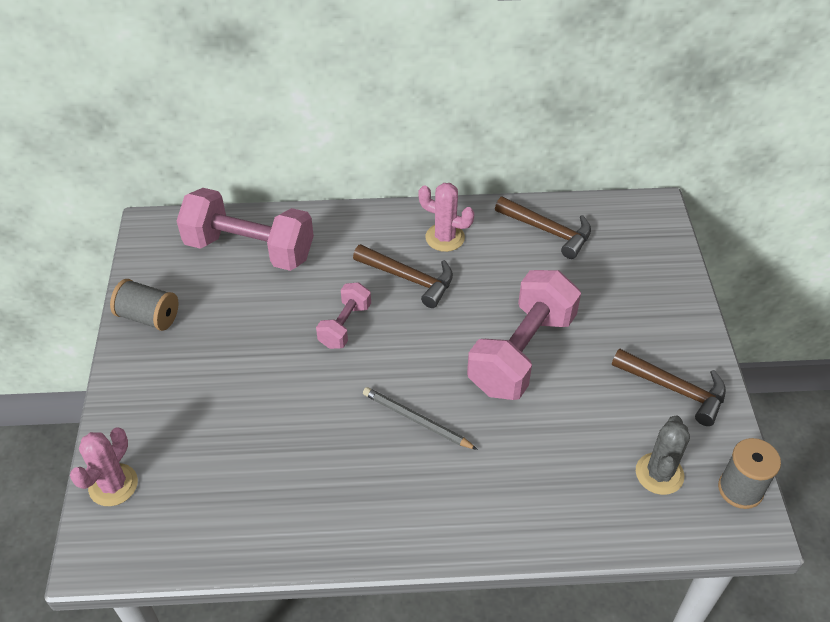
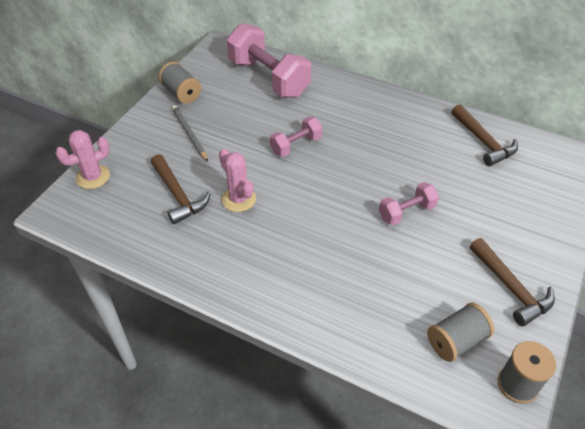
camera: 30 degrees right, 0 degrees up
(409, 279) = (359, 134): brown hammer -> brown hammer (178, 195)
(416, 420) = (301, 222): grey pencil -> grey pencil (189, 134)
(445, 237) = (403, 118): pink cactus -> pink cactus (238, 199)
(521, 353) = (406, 212): pink dumbbell -> pink dumbbell, size x0.52
(659, 474) = (456, 340): grey cactus -> grey spool

